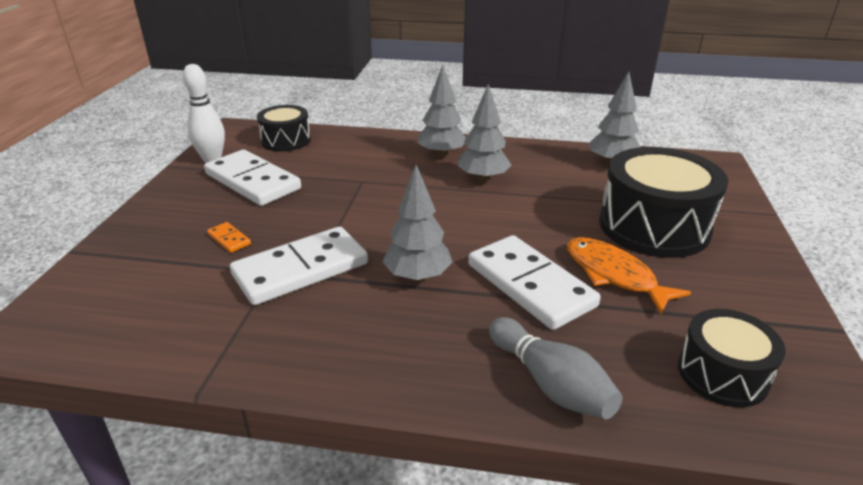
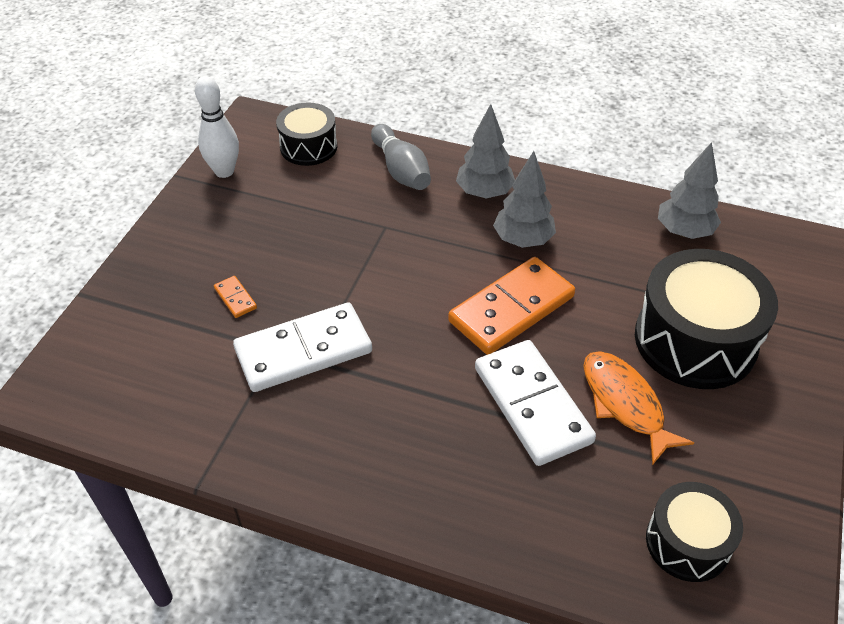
camera: 10 degrees right, 15 degrees up
(252, 181) = (265, 213): white domino -> none
(417, 277) = (419, 377): grey tree -> none
(488, 222) = (511, 309): none -> orange domino
(550, 383) = (517, 526): grey bowling pin -> grey bowling pin (401, 170)

